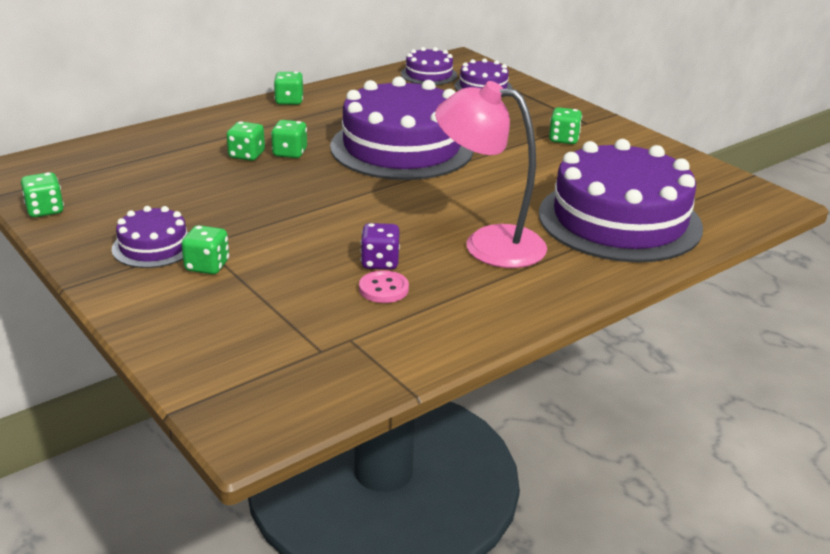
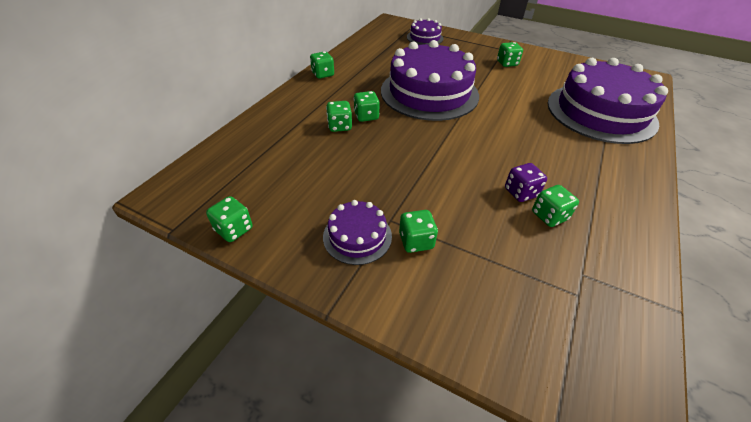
camera: 25 degrees left, 15 degrees up
(383, 289) = (549, 216): pink button -> green dice
(429, 74) = (386, 36): purple cake -> none
(488, 244) = (560, 153): pink lamp -> none

